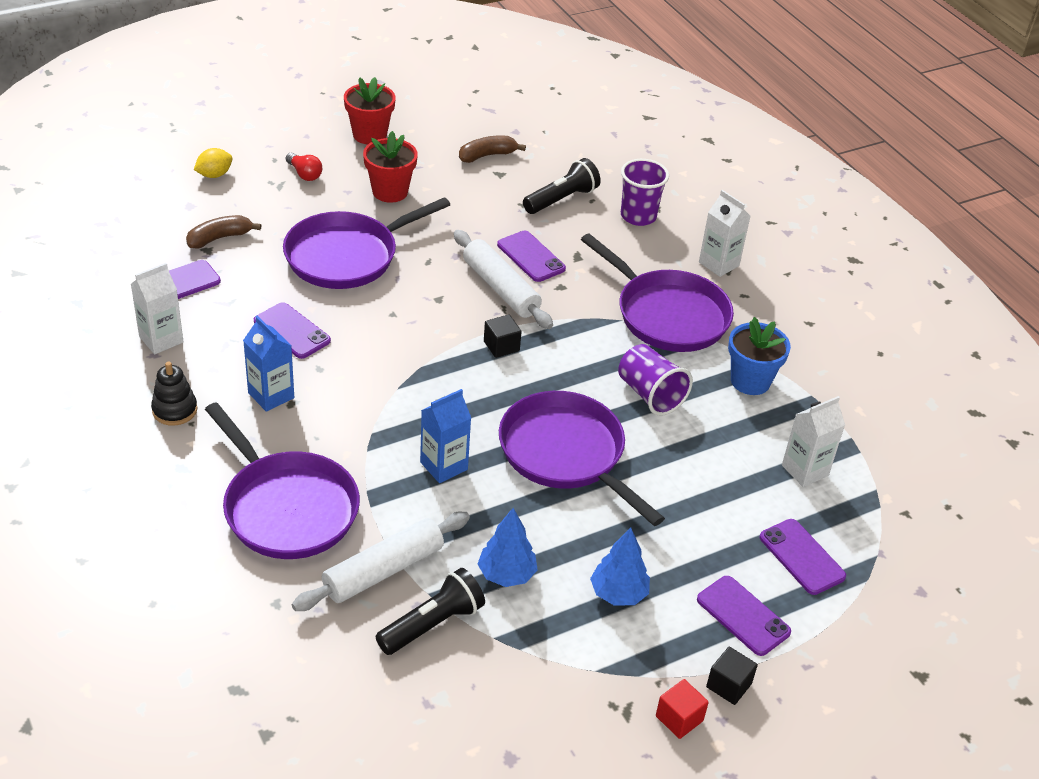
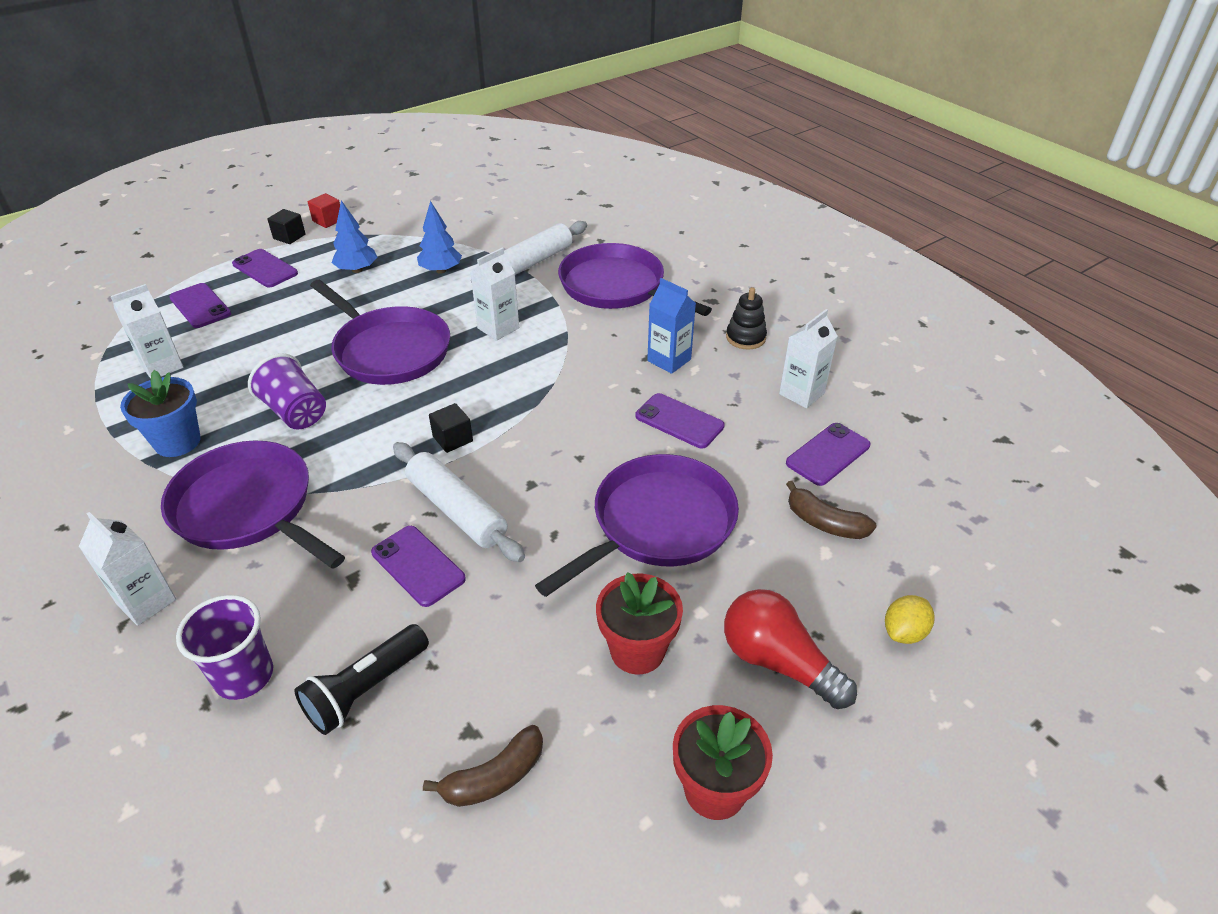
camera: 175 degrees right, 0 degrees up
(219, 238) = (824, 523): brown banana -> brown banana turned 75 degrees clockwise
(304, 174) = (778, 662): red light bulb -> red light bulb, size x1.82
(433, 624) = (491, 242): black flashlight -> none
(444, 466) = (498, 328): blue carton -> white carton

